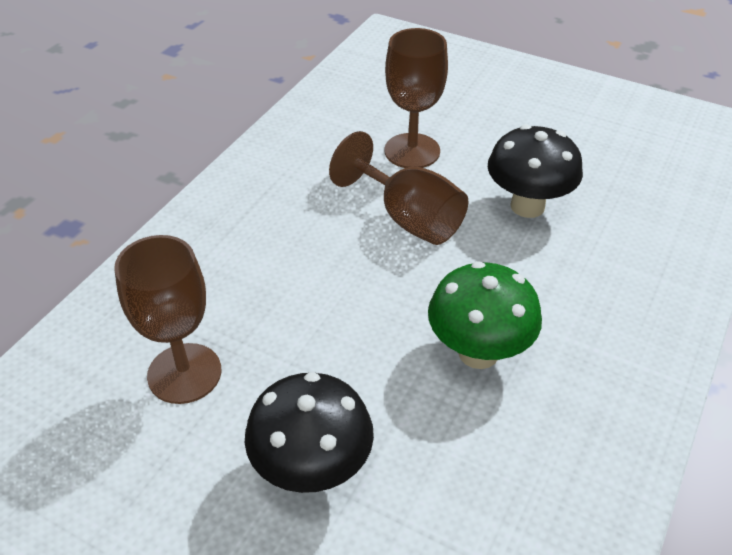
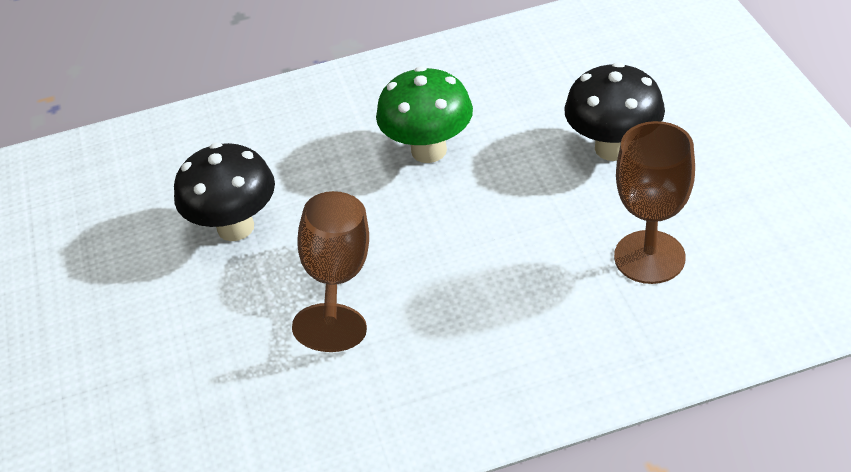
camera: 130 degrees left, 0 degrees up
(412, 151) = (237, 349): brown goblet -> none

